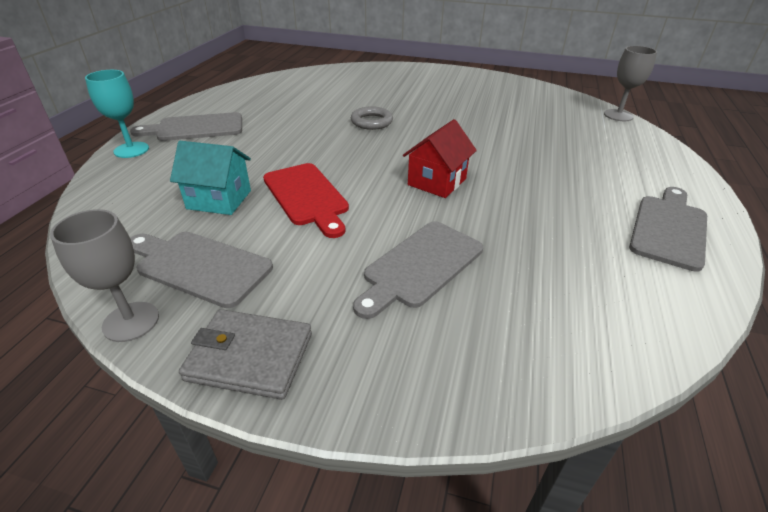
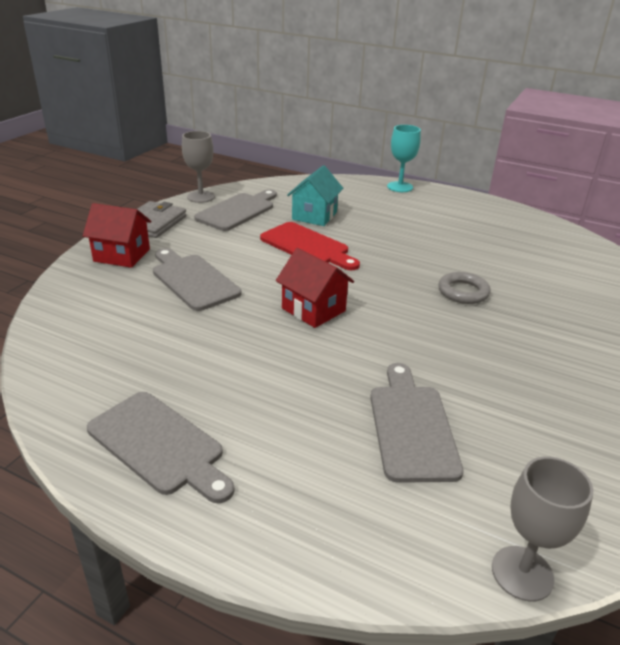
camera: 100 degrees right, 5 degrees down
(195, 128) = (441, 207): grey cutting board -> grey cutting board (411, 426)
(307, 196) = (307, 246): red cutting board -> red cutting board turned 120 degrees counterclockwise
(380, 359) = (122, 255): none -> red house

